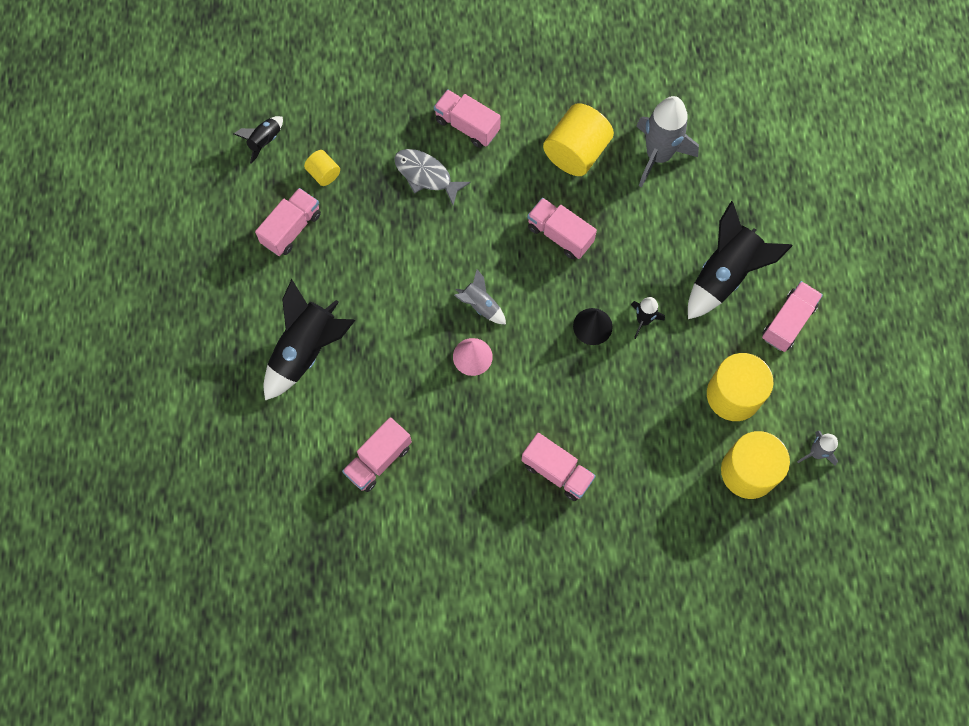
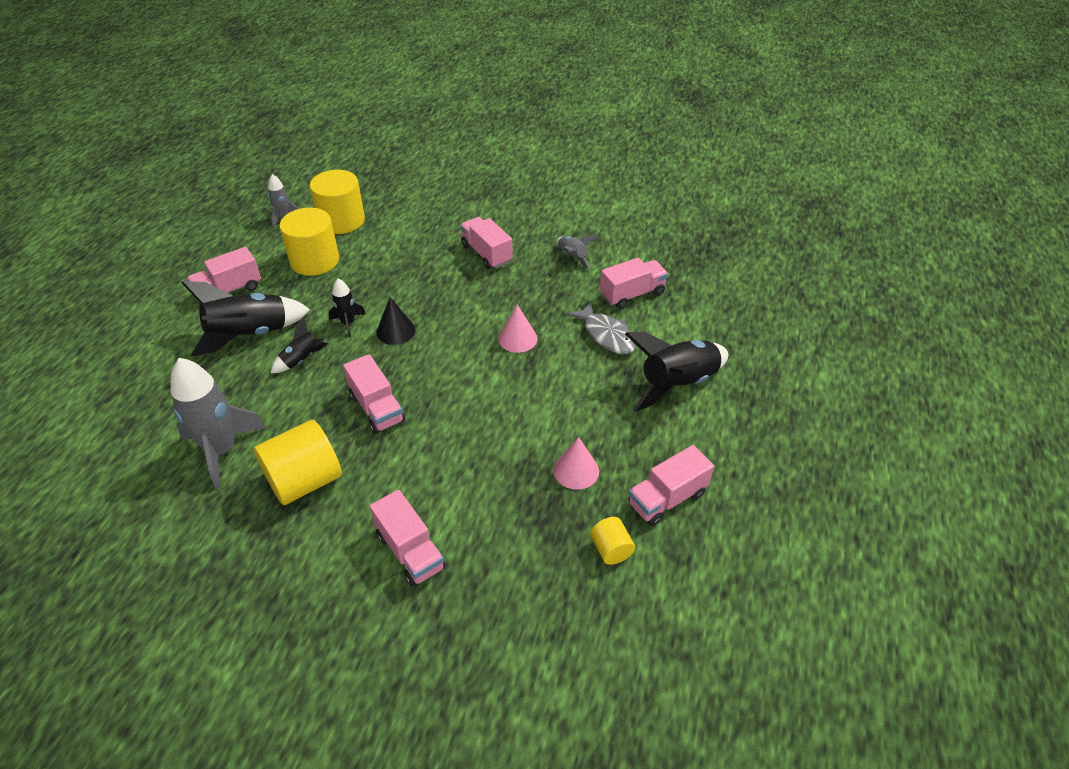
camera: 160 degrees left, 25 degrees down
(265, 141) = (679, 616): black rocket -> black rocket (302, 360)
(370, 230) = (576, 470): none -> pink cone
(426, 175) = (487, 509): grey fish -> grey fish (606, 335)
(480, 305) = (490, 373): grey rocket -> grey rocket (572, 257)

